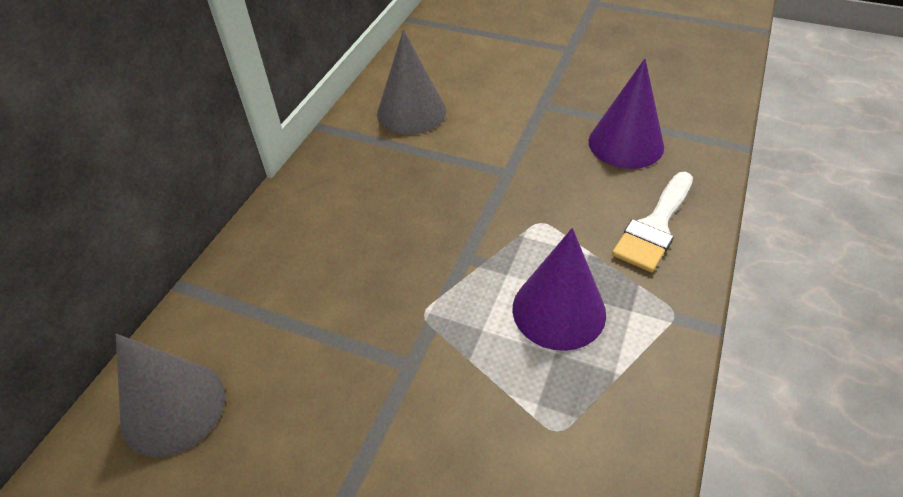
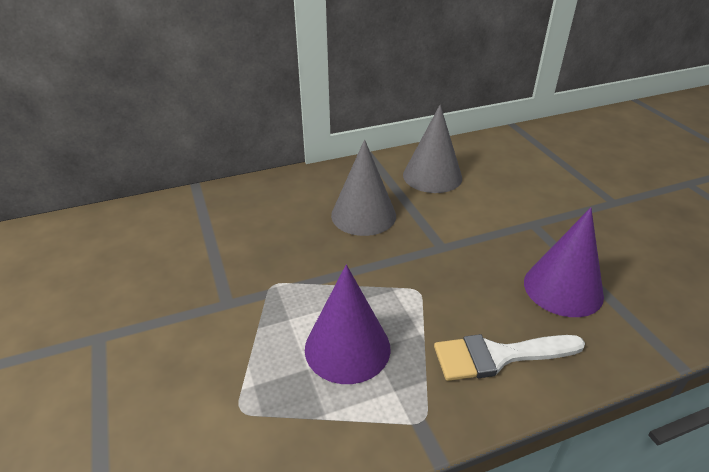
camera: 45 degrees right, 10 degrees down
(173, 407) = (116, 234): grey cone -> grey cone (363, 215)

